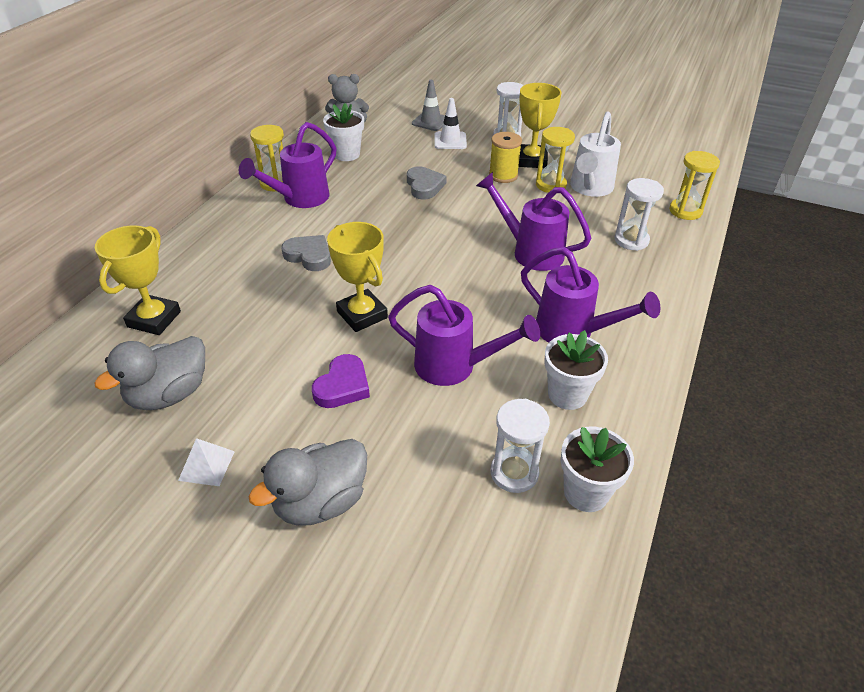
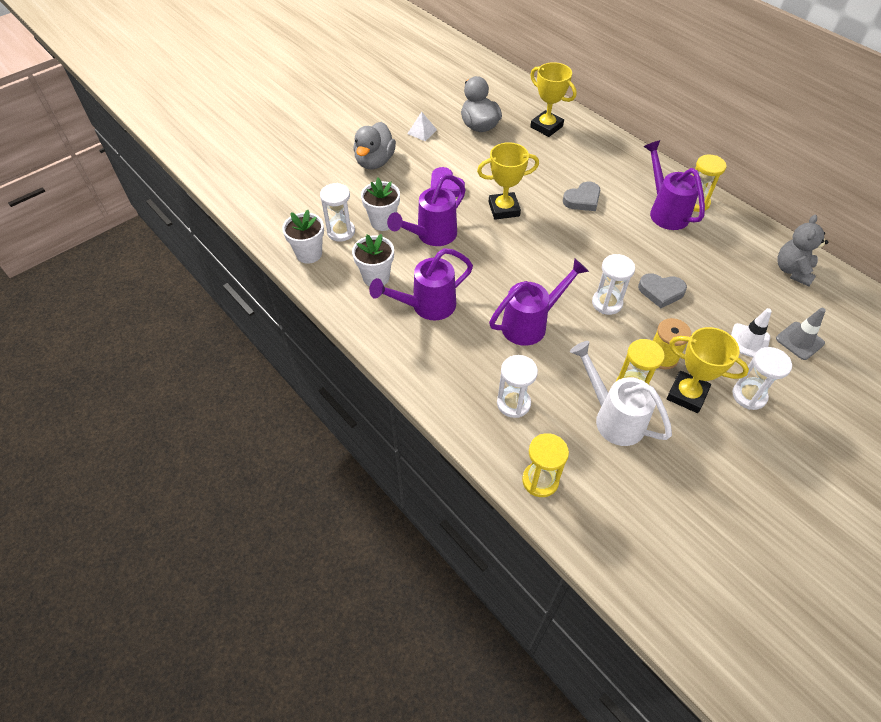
camera: 115 degrees right, 10 degrees up
(320, 502) = (375, 162): grey duck -> grey duck turned 150 degrees counterclockwise
(346, 154) = (737, 256): white flower pot -> white flower pot (383, 222)
(463, 212) = (607, 303): none -> white hourglass

